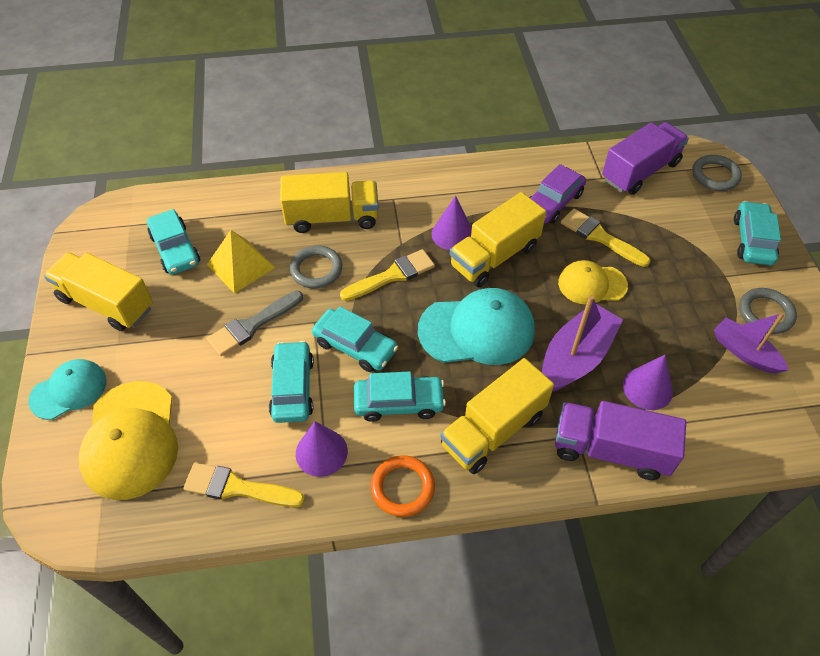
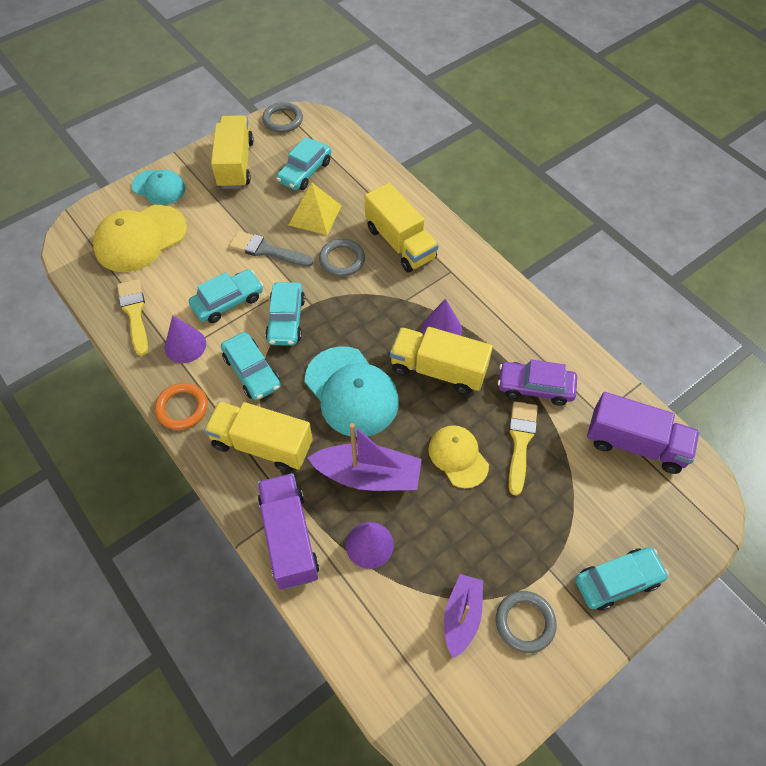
camera: 60 degrees right, 5 degrees up
(392, 275) = (368, 309): yellow brush -> none
(715, 175) = (686, 515): grey ring -> grey ring (283, 120)

